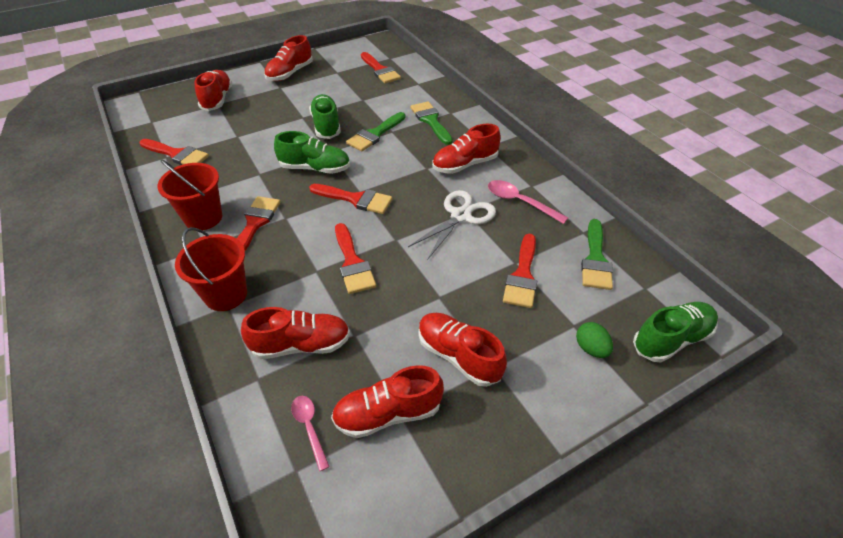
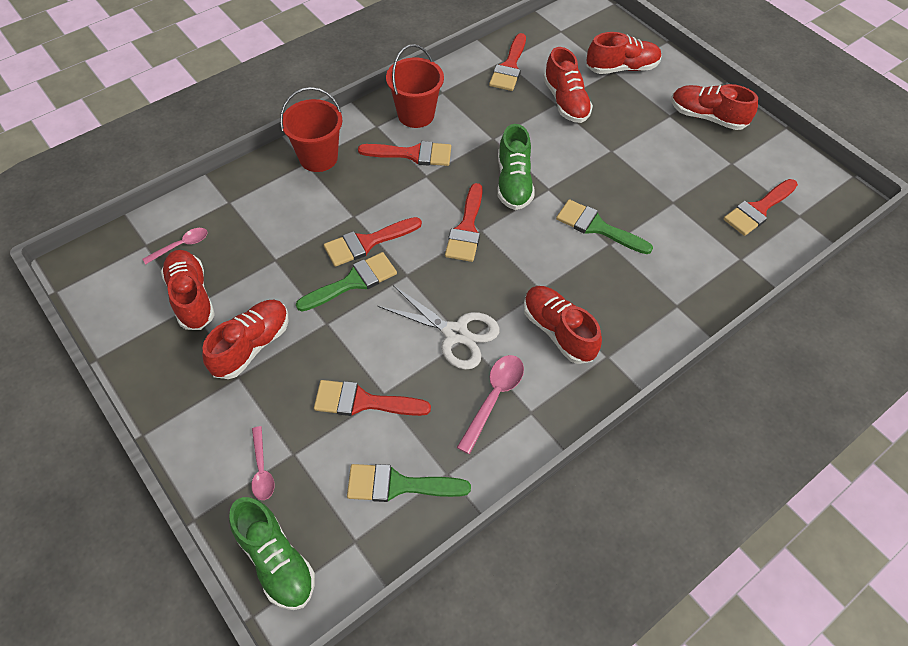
camera: 80 degrees right, 10 degrees up
(301, 345) = (263, 223): red shoe -> red shoe (565, 101)
(326, 126) = (600, 176): green shoe -> none
(431, 121) = (647, 284): green brush -> green brush (353, 282)
(591, 348) = (262, 469): green egg -> pink spoon

